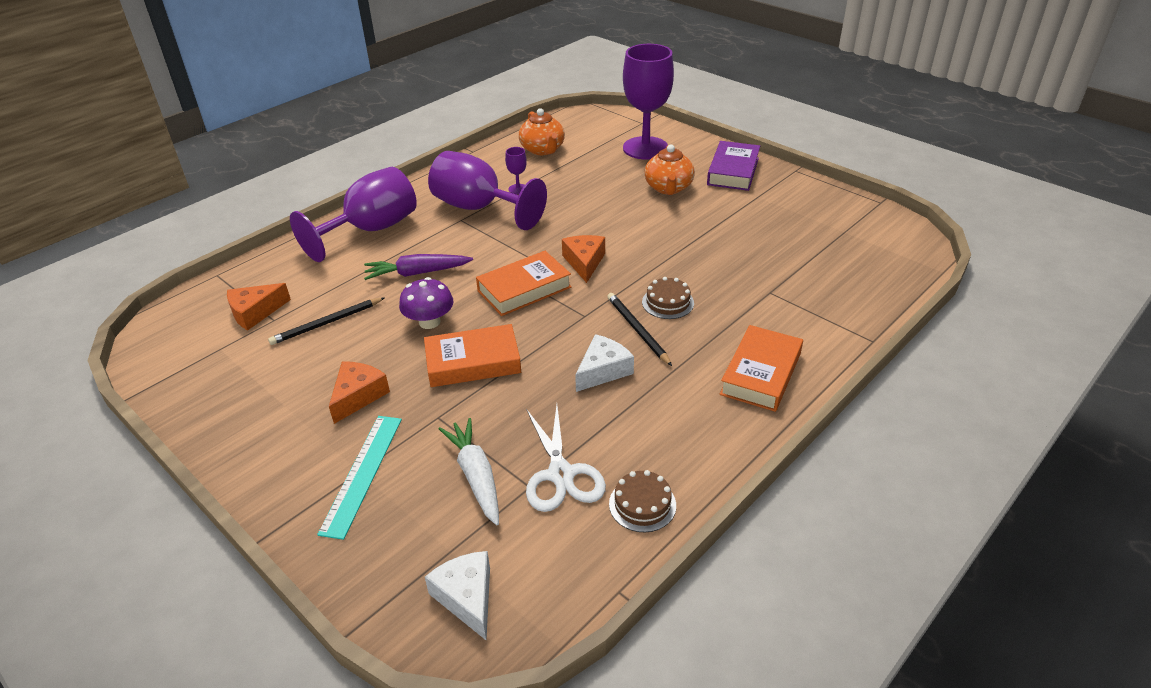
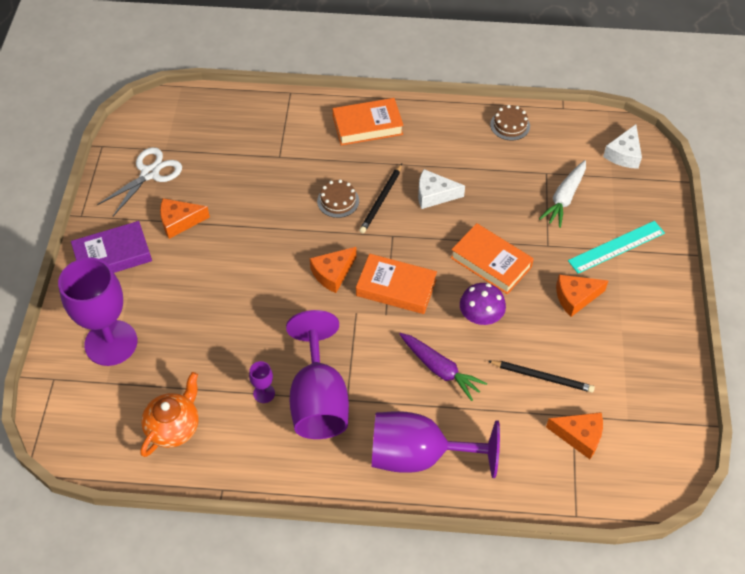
camera: 130 degrees left, 15 degrees up
(561, 474) = (526, 165): white scissors -> white scissors (150, 173)
(668, 188) = (177, 284): orange teapot -> none
(738, 210) = (179, 221): none -> orange cheese

